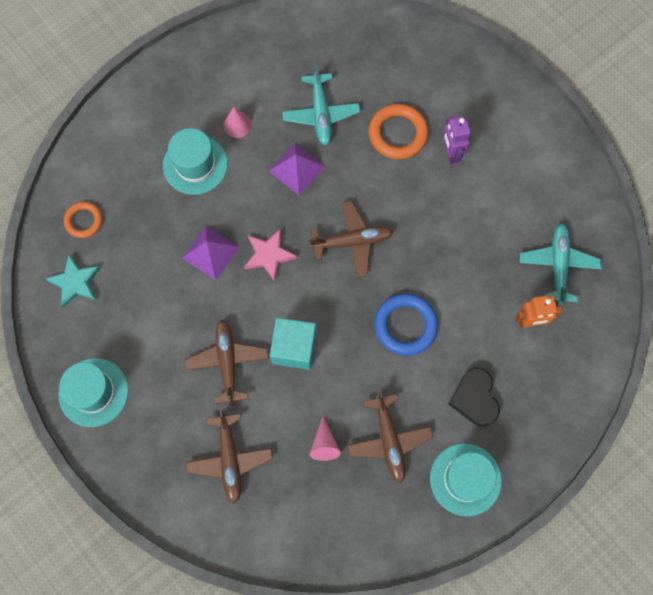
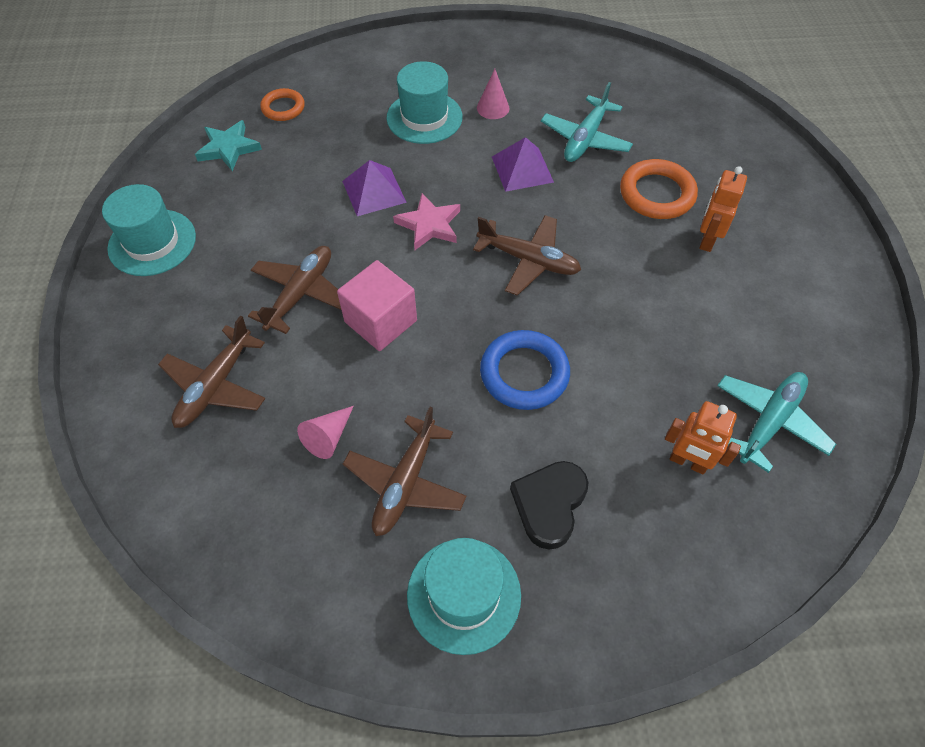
camera: 35 degrees right, 15 degrees down
(294, 348) = (380, 321): turquoise cube -> pink cube
(451, 153) = (707, 240): purple robot -> orange robot

